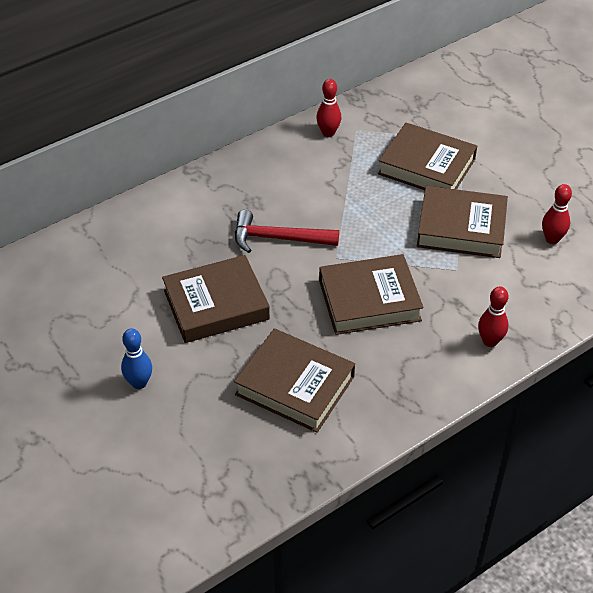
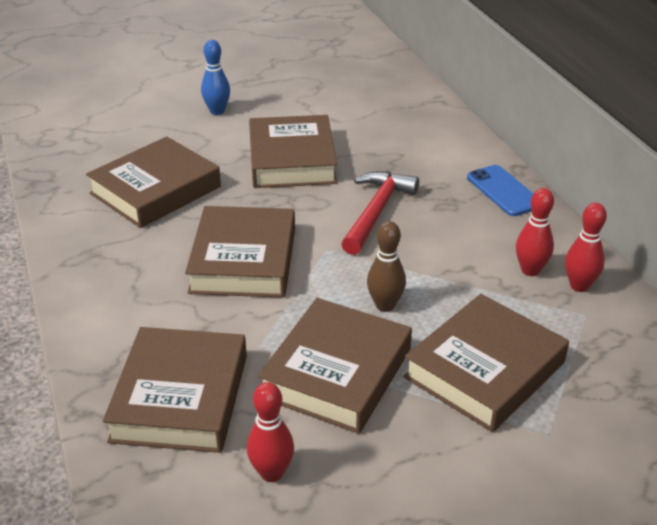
camera: 105 degrees right, 10 degrees down
(225, 174) = (503, 191): none -> blue phone
(387, 217) = (385, 305): none -> brown bowling pin
(490, 341) = (119, 344): red bowling pin -> red bowling pin (530, 270)
(520, 294) = (180, 397): none -> brown book

